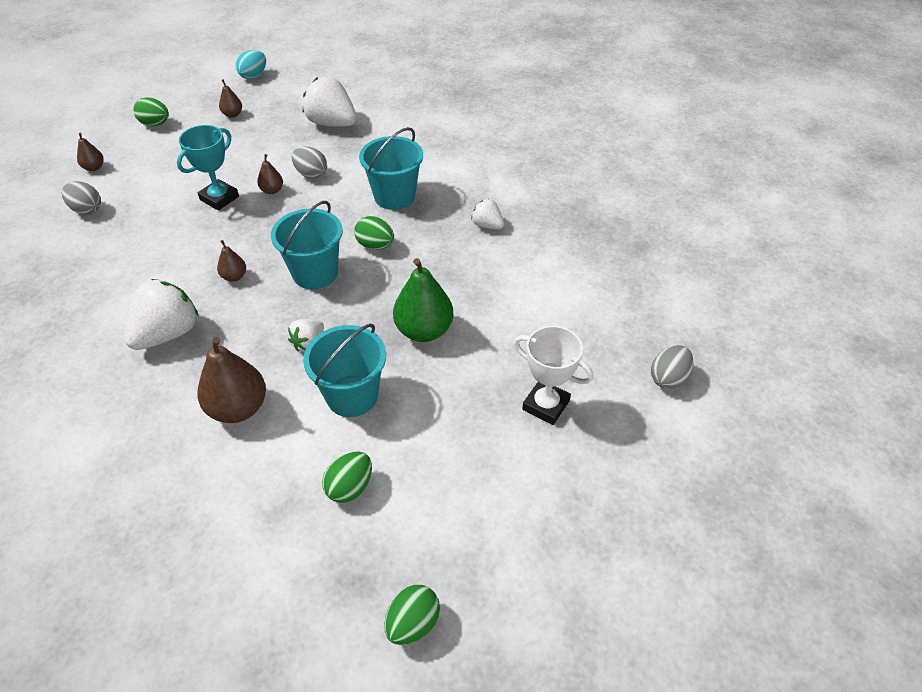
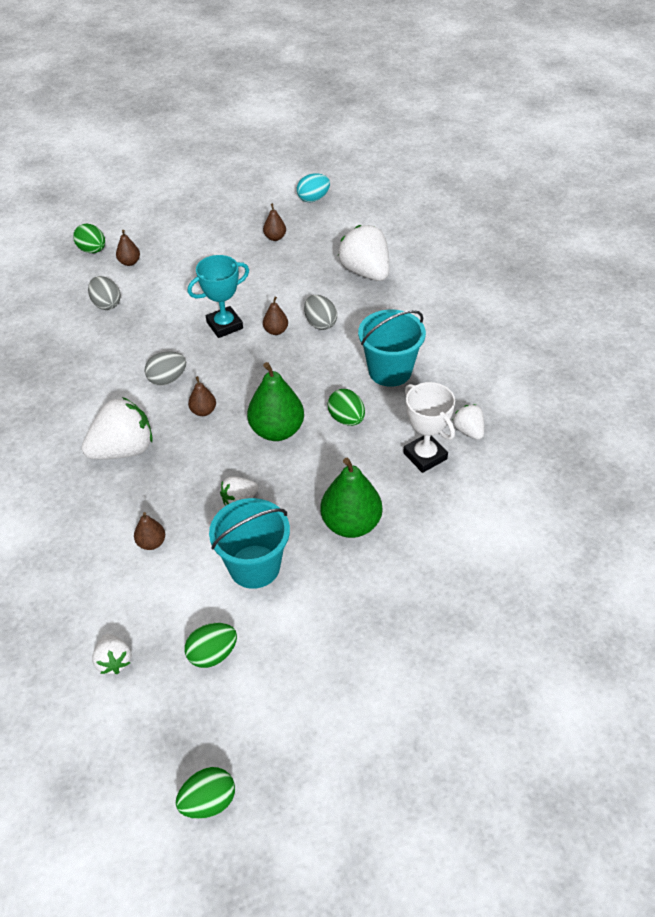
camera: 25 degrees right, 0 degrees up
(155, 124) = (200, 230): green egg -> green egg (92, 250)
(238, 408) = (151, 543): brown pear -> brown pear, size x0.50
(252, 530) = (114, 661): none -> white strawberry
(315, 273) = (277, 430): turquoise bucket -> green pear
(546, 405) = (431, 643): white trophy -> white trophy (425, 456)
(668, 378) = (574, 661): grey egg -> grey egg (167, 379)

